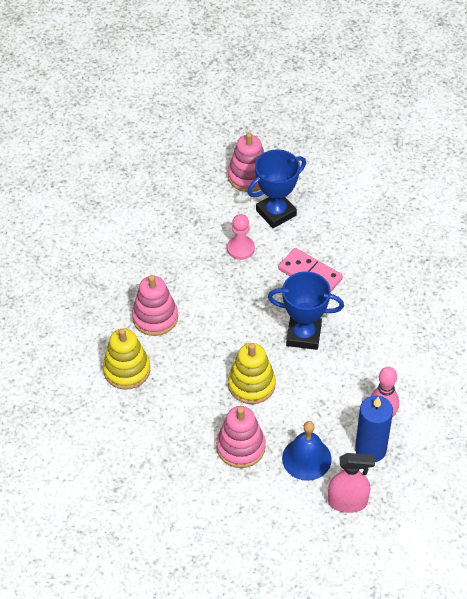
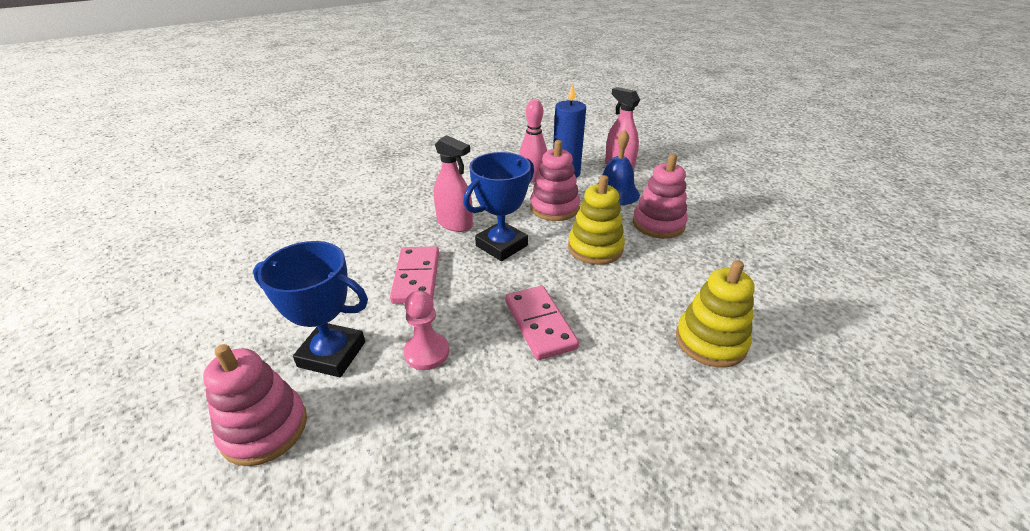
camera: 130 degrees left, 15 degrees down
(155, 317) = (618, 365): pink stacking toy -> pink stacking toy (554, 208)
(213, 306) = (540, 324): none -> pink domino
(303, 335) = (501, 245): blue trophy -> blue trophy turned 75 degrees clockwise
(356, 325) = (455, 224): none -> pink spray bottle

